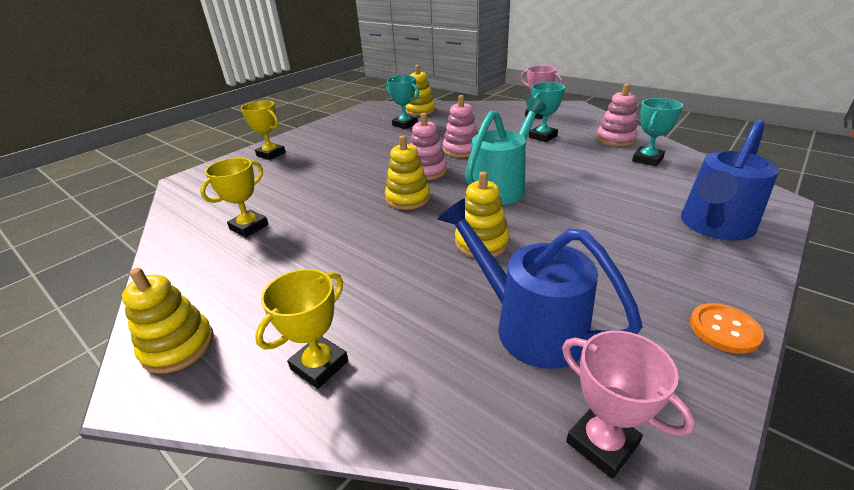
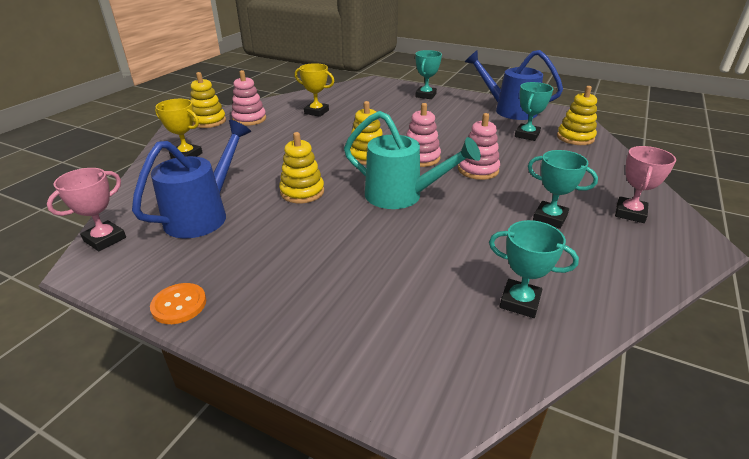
camera: 75 degrees right, 0 degrees up
(271, 154) = (425, 95): yellow trophy -> turquoise trophy
(615, 139) = (581, 278): pink stacking toy -> pink stacking toy (249, 119)
(713, 226) = (343, 332): blue watering can -> blue watering can (509, 110)

